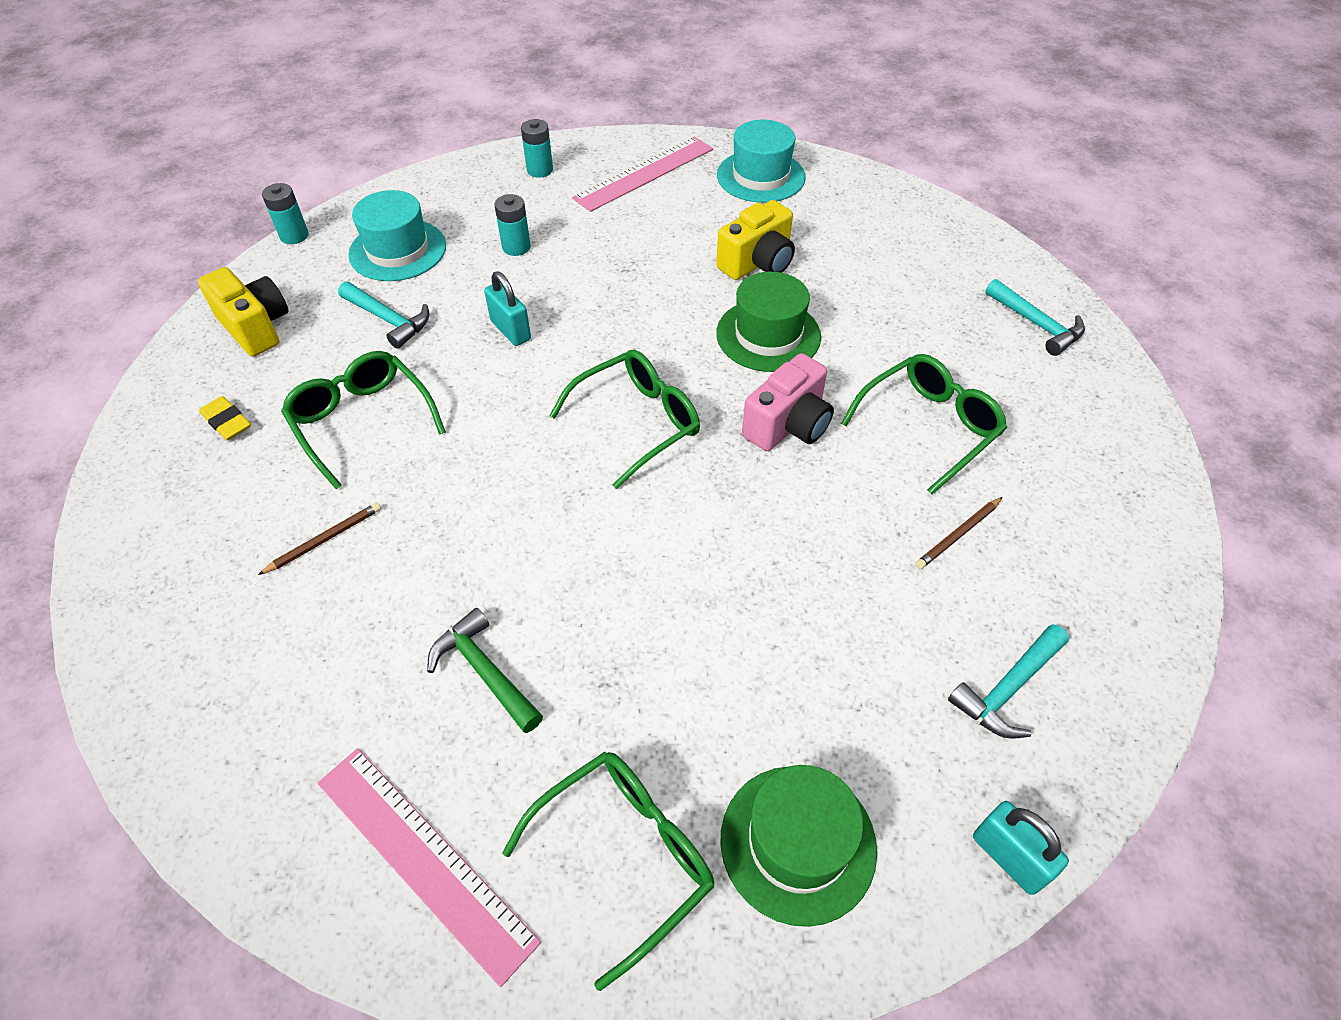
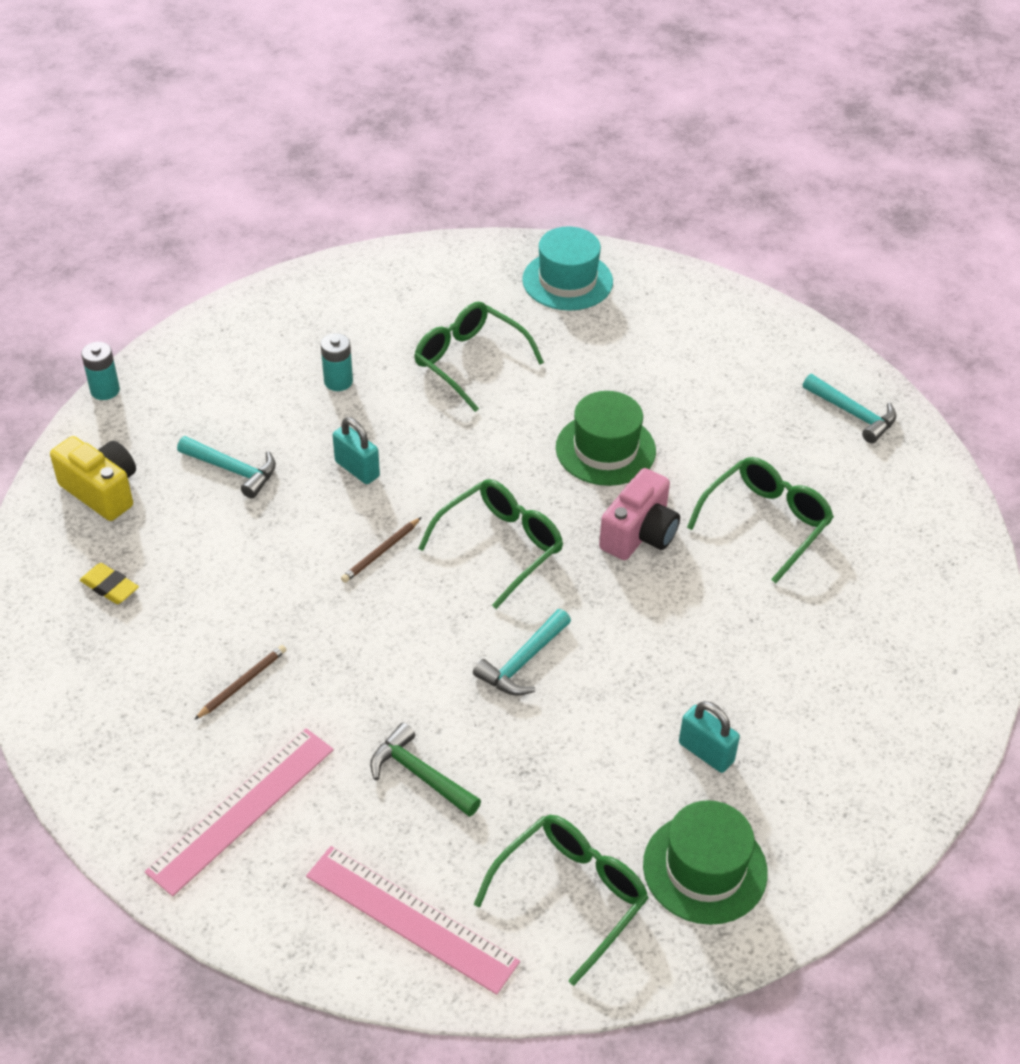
camera: 10 degrees left, 5 degrees down
(362, 422) = (241, 573): green glasses -> green glasses (470, 362)
(398, 250) = (218, 396): turquoise hat -> none
(540, 170) = (339, 293): turquoise battery -> none
(644, 173) = (448, 288): pink ruler -> pink ruler (242, 810)
(757, 263) = (582, 376): yellow camera -> none
(958, 535) = (802, 616): brown pencil -> brown pencil (381, 552)
(1008, 689) = (856, 735): turquoise hammer -> turquoise hammer (523, 662)
(1008, 857) = (867, 857): turquoise padlock -> turquoise padlock (706, 752)

